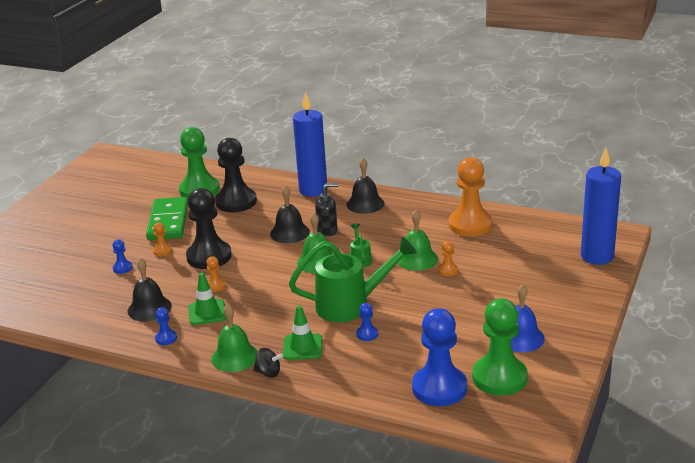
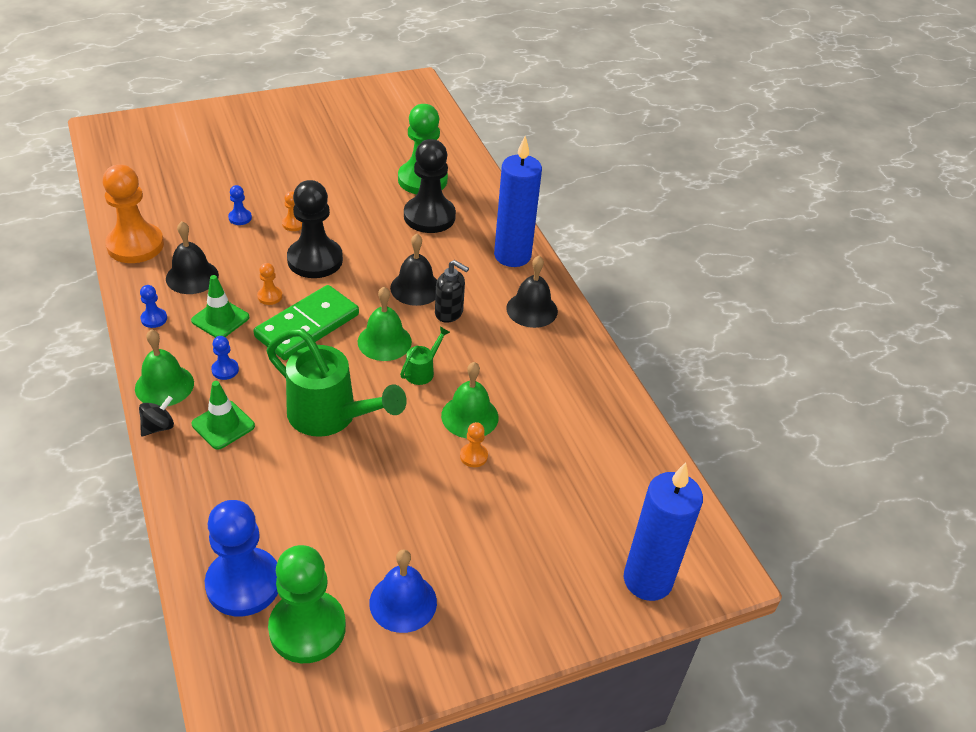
camera: 40 degrees right, 15 degrees up
(168, 222) = (346, 195): green domino -> green domino (307, 326)
(268, 373) = (158, 427): black spinning top -> black spinning top turned 105 degrees counterclockwise
(367, 334) = (290, 462): blue pawn -> blue pawn (225, 370)
(470, 225) = (586, 420): orange pawn -> orange pawn (135, 245)

